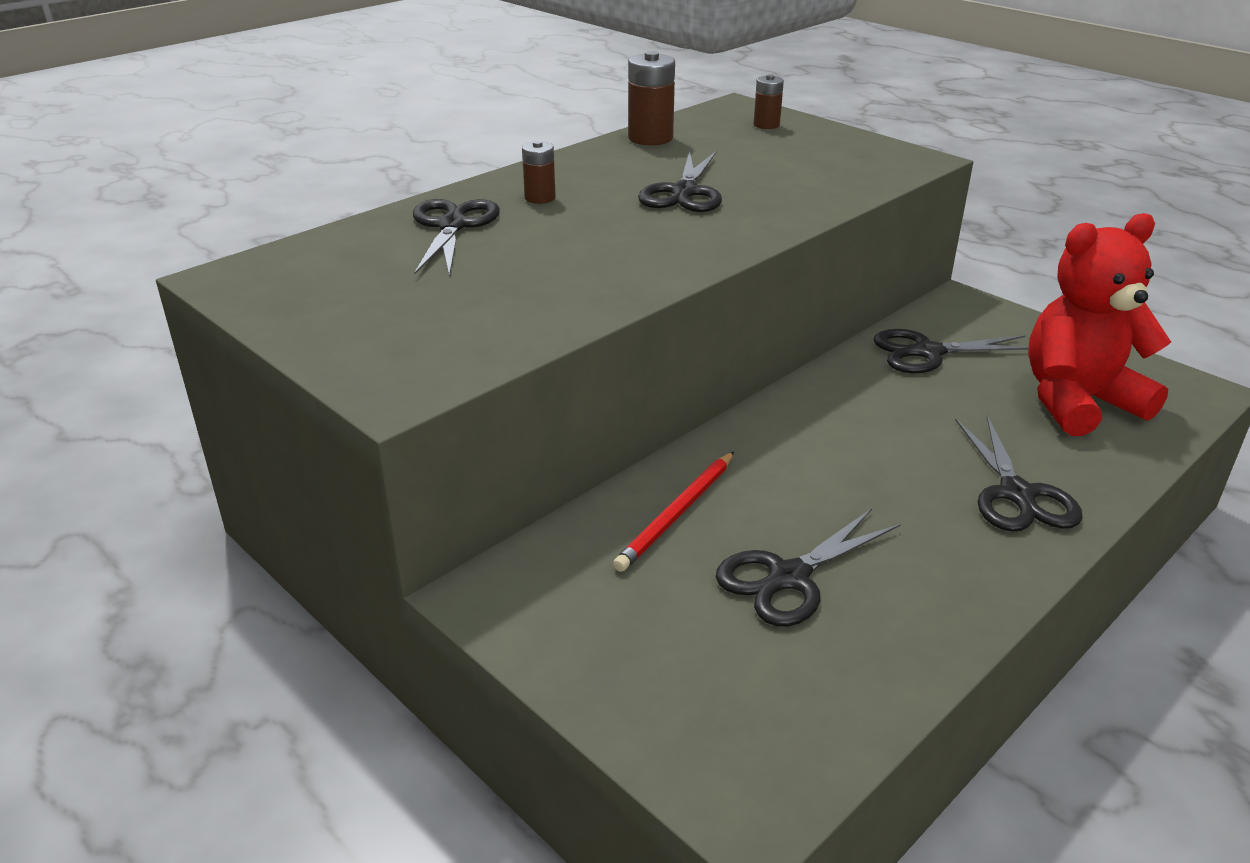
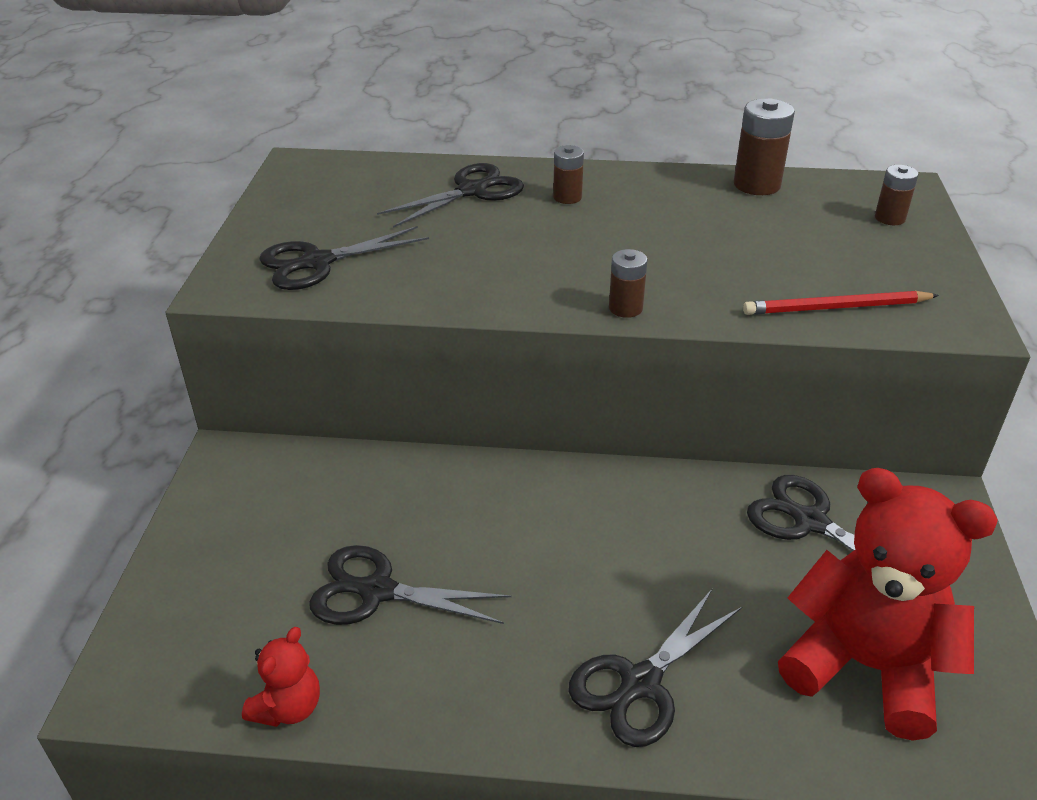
camera: 50 degrees right, 5 degrees up
(677, 514) = (397, 495): red pencil -> red pencil (836, 308)
(684, 192) = (676, 245): black scissors -> black scissors (317, 262)
(739, 240) = (625, 308): none -> brown battery
(883, 691) = (288, 707): none -> red teddy bear

